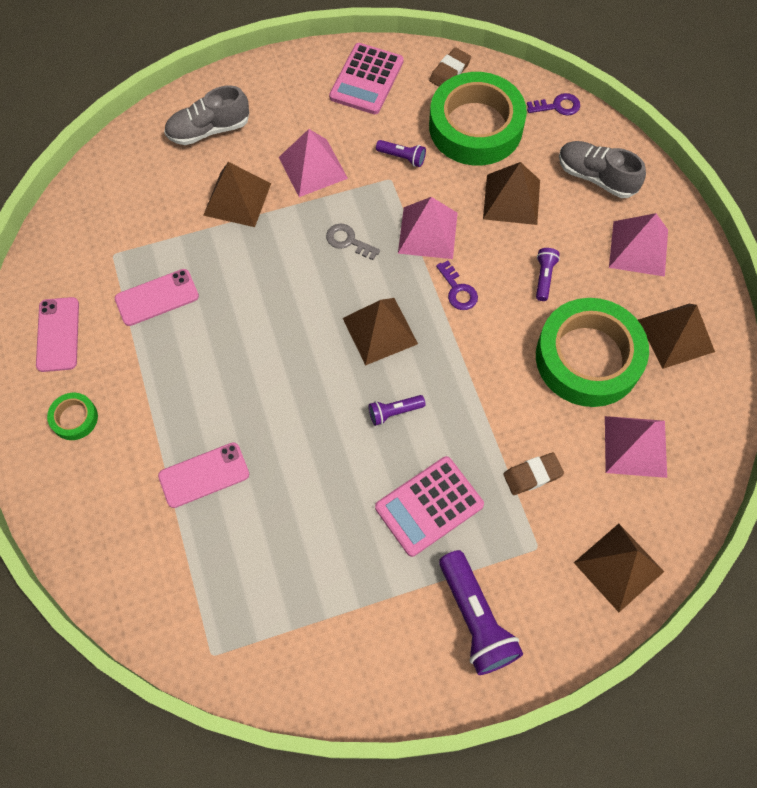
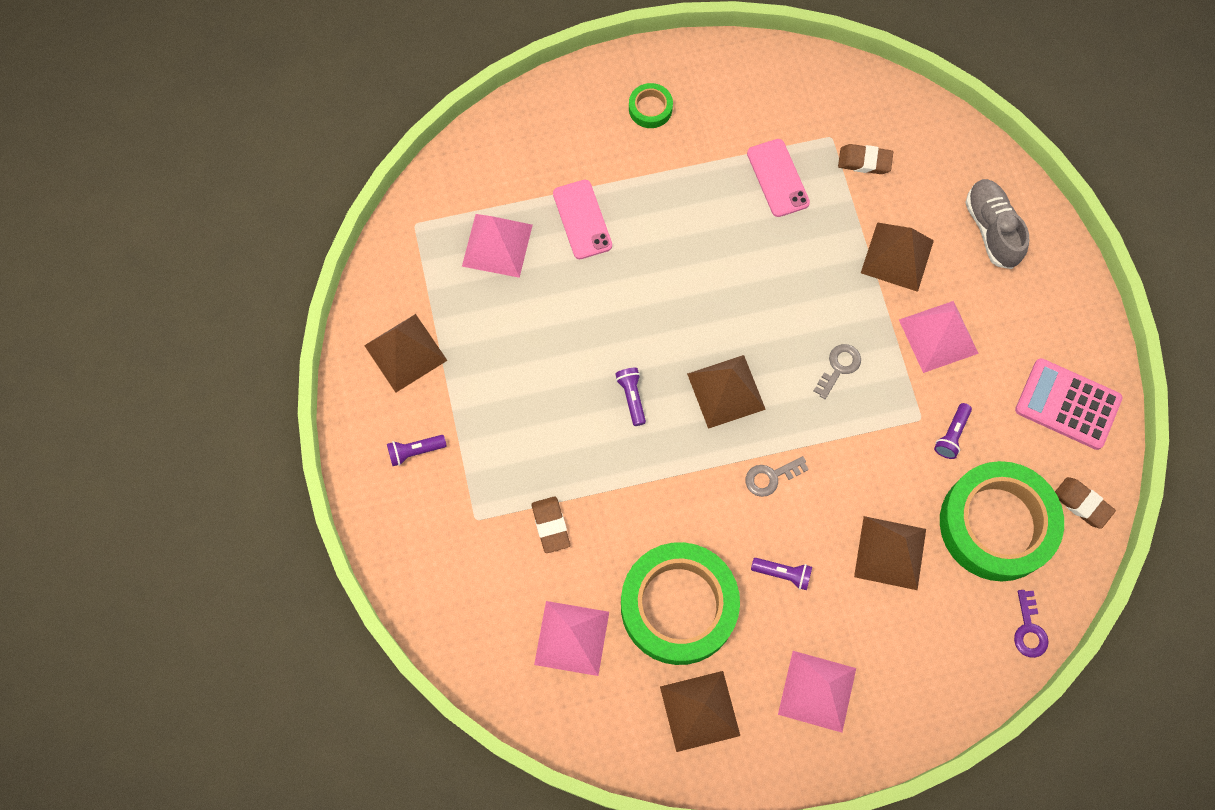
camera: 95 degrees right, 5 degrees up
(58, 334) = (741, 91): pink phone -> none
(140, 226) = (864, 161): none -> brown eraser
(427, 232) = (847, 453): pink pyramid -> pink pyramid (497, 245)
(429, 506) = (529, 421): pink calculator -> none
(458, 290) = (771, 477): purple key -> grey key
(475, 618) = (415, 451): purple flashlight -> purple flashlight, size x0.51
(596, 177) = (920, 659): grey shoe -> none
(618, 567) = (446, 596): brown pyramid -> brown pyramid (405, 352)

